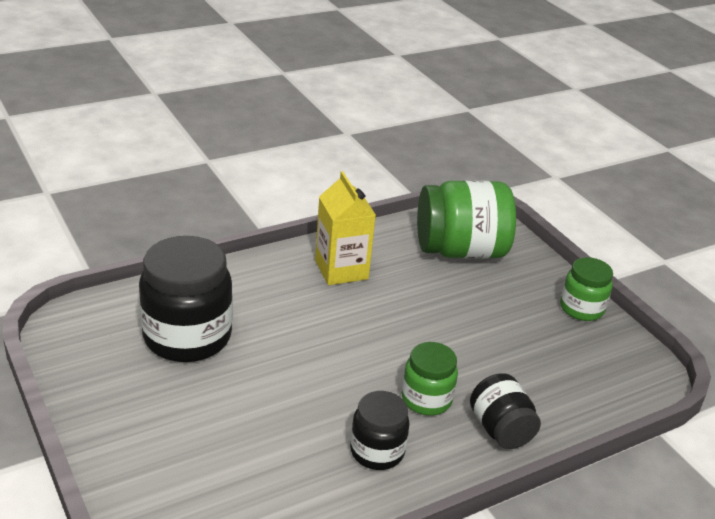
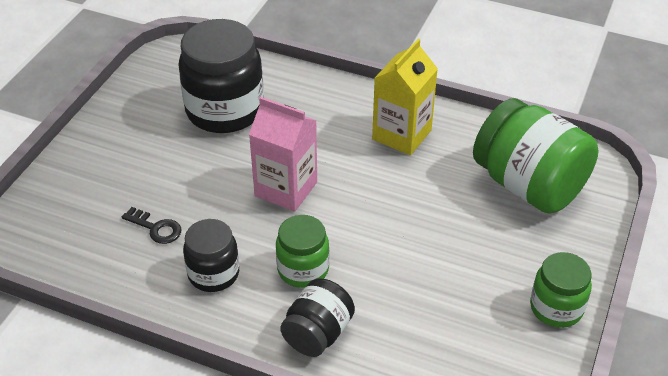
camera: 55 degrees right, 10 degrees up
(282, 457) = (156, 228): none -> black key
(327, 358) = (286, 189): none -> pink carton

